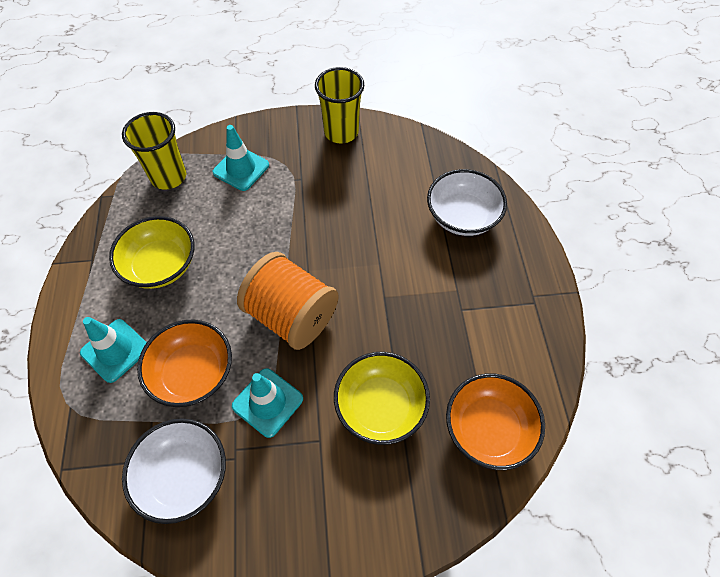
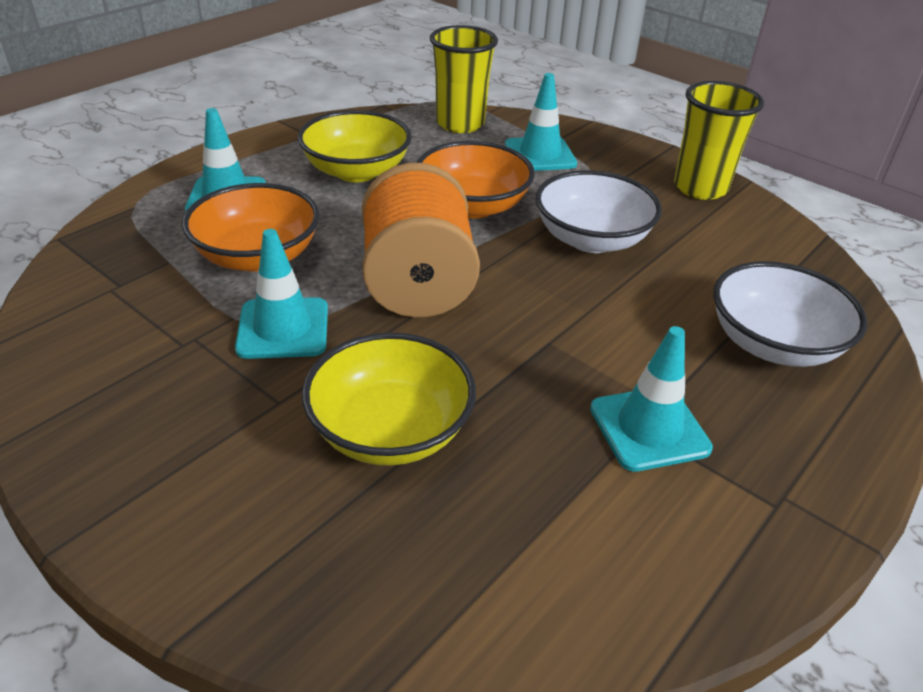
camera: 45 degrees right, 20 degrees down
(183, 476) = (123, 319): white bowl -> white bowl (591, 239)
(465, 307) = (649, 428): none -> turquoise traffic cone
(488, 429) = (495, 579): orange bowl -> orange bowl (473, 206)

